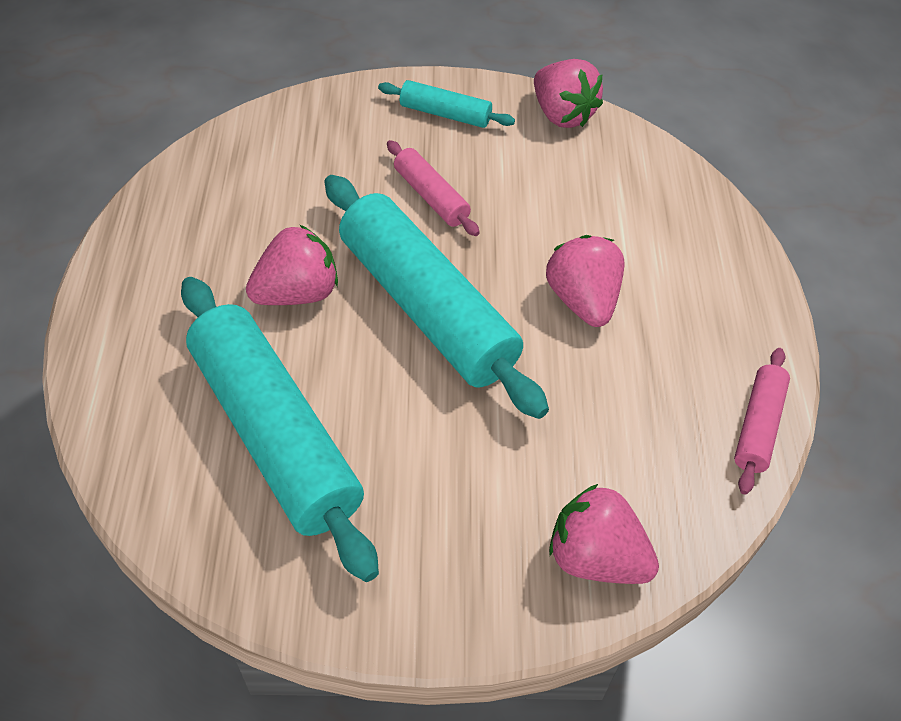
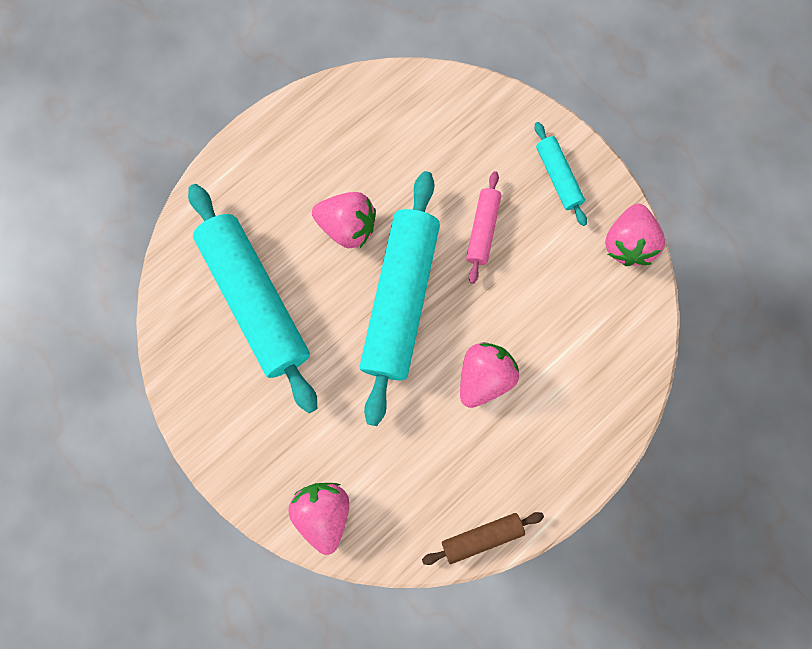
camera: 50 degrees right, 25 degrees up
(275, 434) = (256, 300): turquoise rolling pin -> turquoise rolling pin turned 45 degrees counterclockwise
(757, 426) = (481, 536): pink rolling pin -> brown rolling pin

